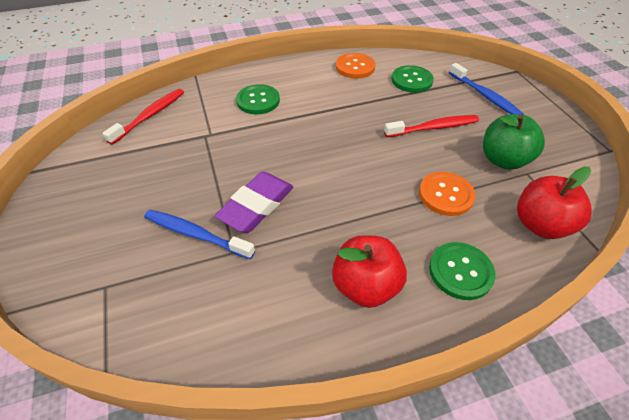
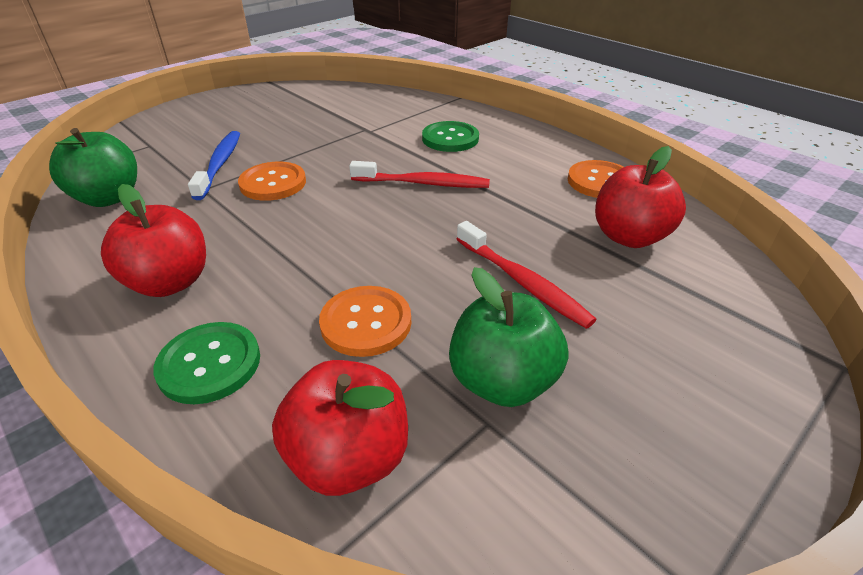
camera: 65 degrees right, 10 degrees down
(150, 116) = (373, 97): red toothbrush -> red toothbrush (423, 183)
(202, 325) = (109, 198): none -> green apple
(256, 205) = (273, 183): purple eraser -> orange button
(411, 80) = (629, 237): green button -> red apple
(485, 96) = (684, 329): blue toothbrush -> none

